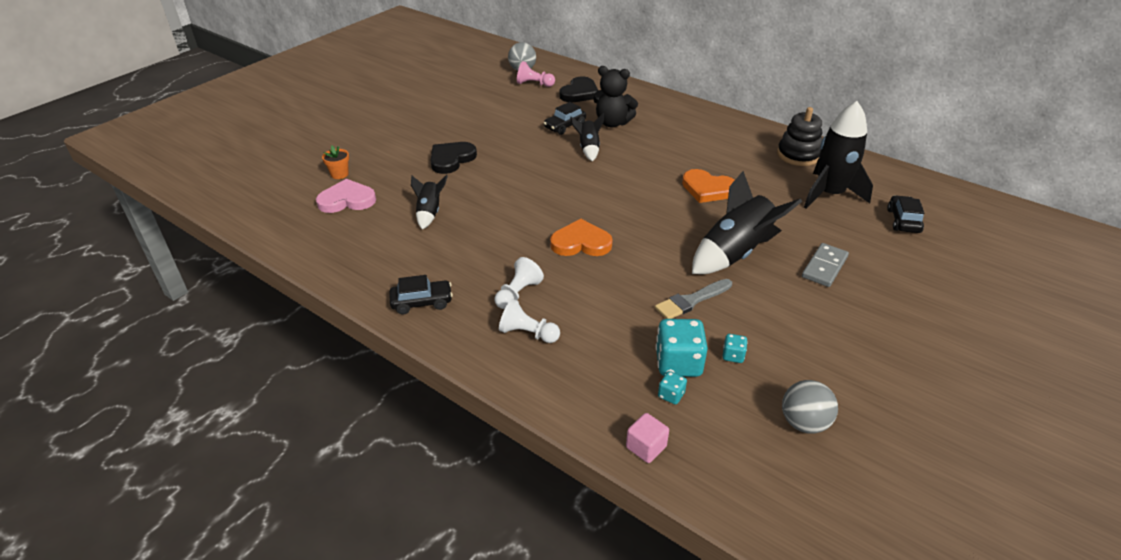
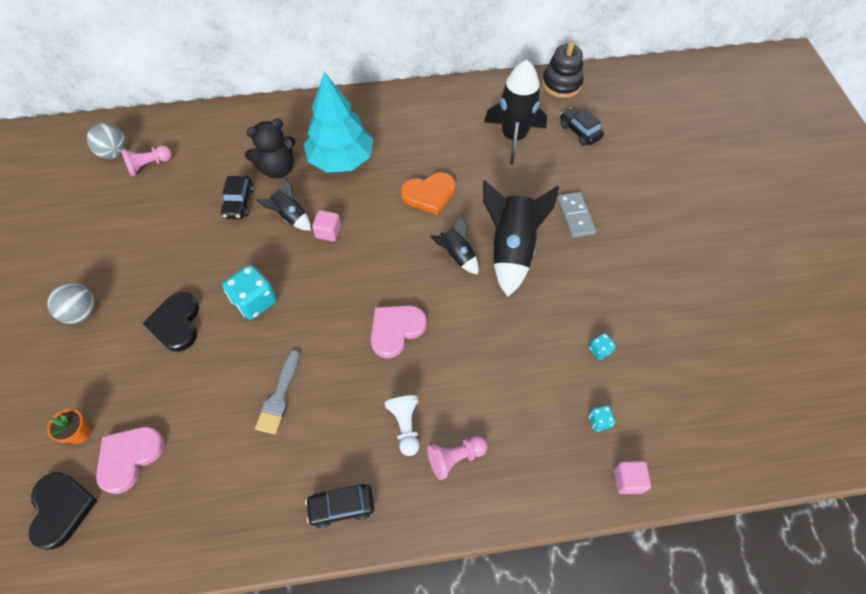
camera: 45 degrees left, 20 degrees up
(422, 302) = (341, 507): black car -> black car turned 135 degrees counterclockwise
(429, 213) = (232, 405): black rocket -> black rocket (457, 255)
(528, 333) = (455, 458): white pawn -> pink pawn
(579, 93) = (207, 149): black heart -> black heart (61, 509)
(581, 243) = (396, 330): orange heart -> pink heart
(603, 169) = (328, 232): none -> pink cube
(664, 139) = (341, 160): none -> turquoise tree
(678, 363) = (576, 388): turquoise dice -> turquoise dice (255, 301)
(691, 301) = (528, 322): grey brush -> grey brush (279, 396)
(798, 155) = (456, 108): black stacking toy -> black stacking toy (561, 84)
(803, 423) = (686, 369): grey ball -> grey ball (82, 312)

